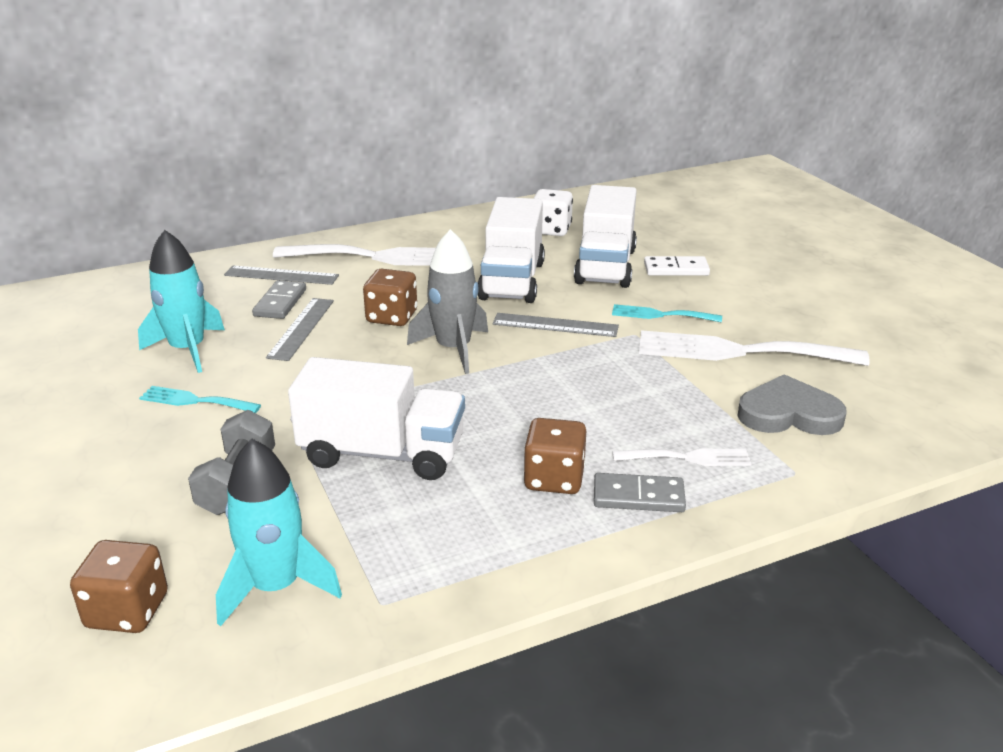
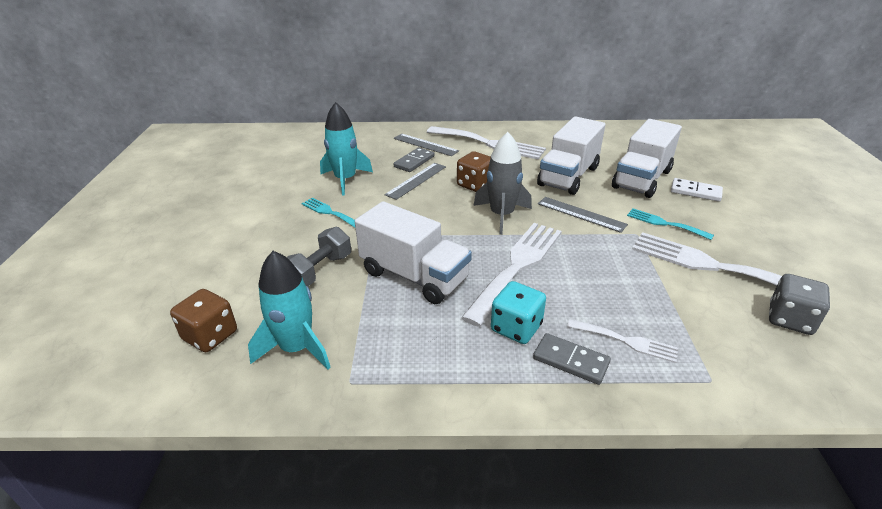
camera: 25 degrees right, 5 degrees up
(512, 407) = (517, 266): none -> white fork
(551, 230) = (616, 146): white dice -> none
(554, 479) = (516, 328): brown dice -> turquoise dice
(788, 413) = (731, 328): grey heart -> none
(840, 388) = (790, 319): none -> grey dice

